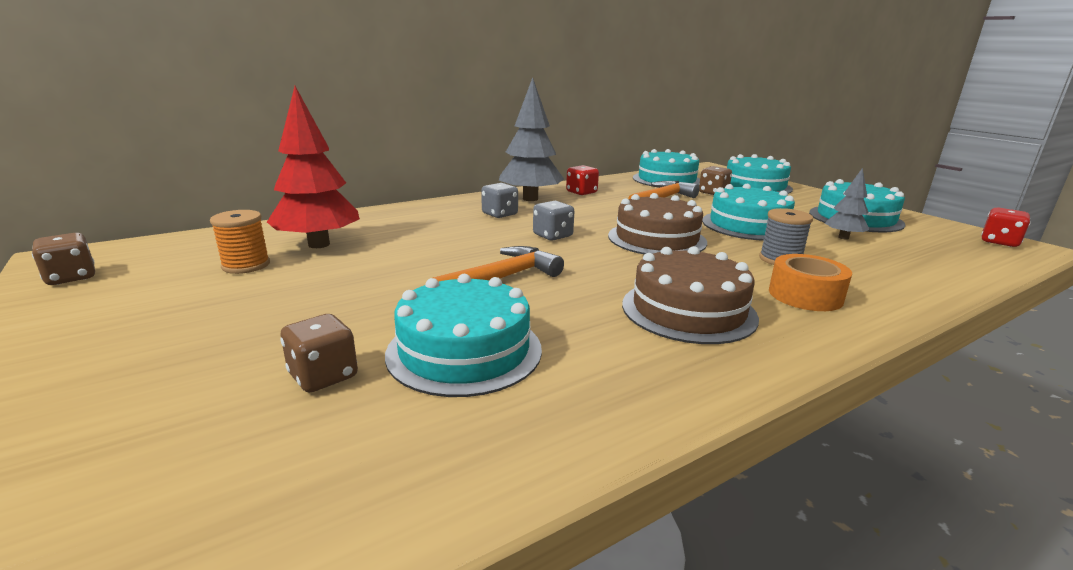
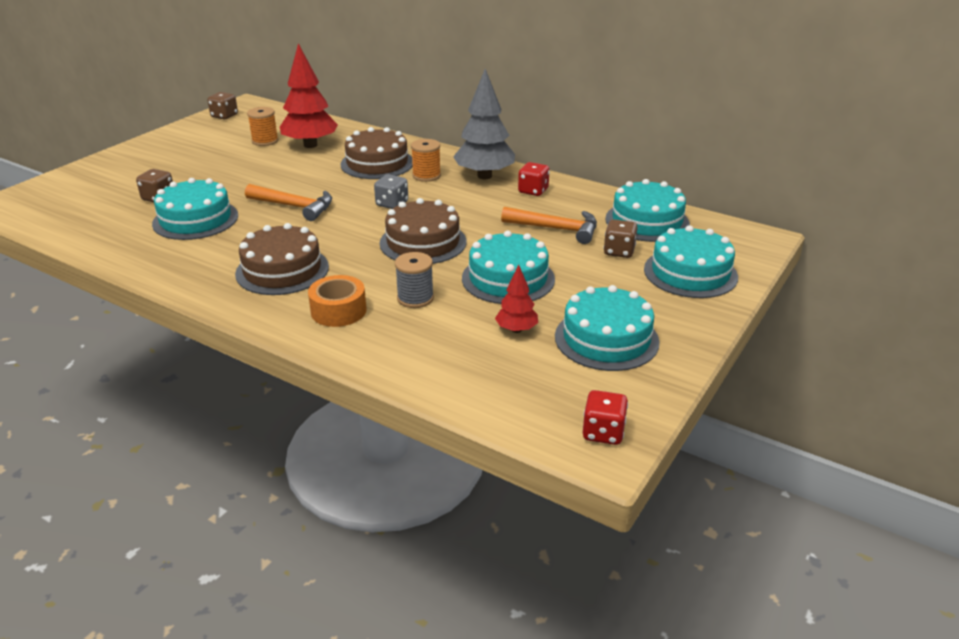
camera: 65 degrees right, 10 degrees up
(436, 226) = (377, 163): none -> brown cake
(500, 214) = (426, 175): grey dice -> orange spool
(843, 237) = (516, 329): grey tree -> red tree

